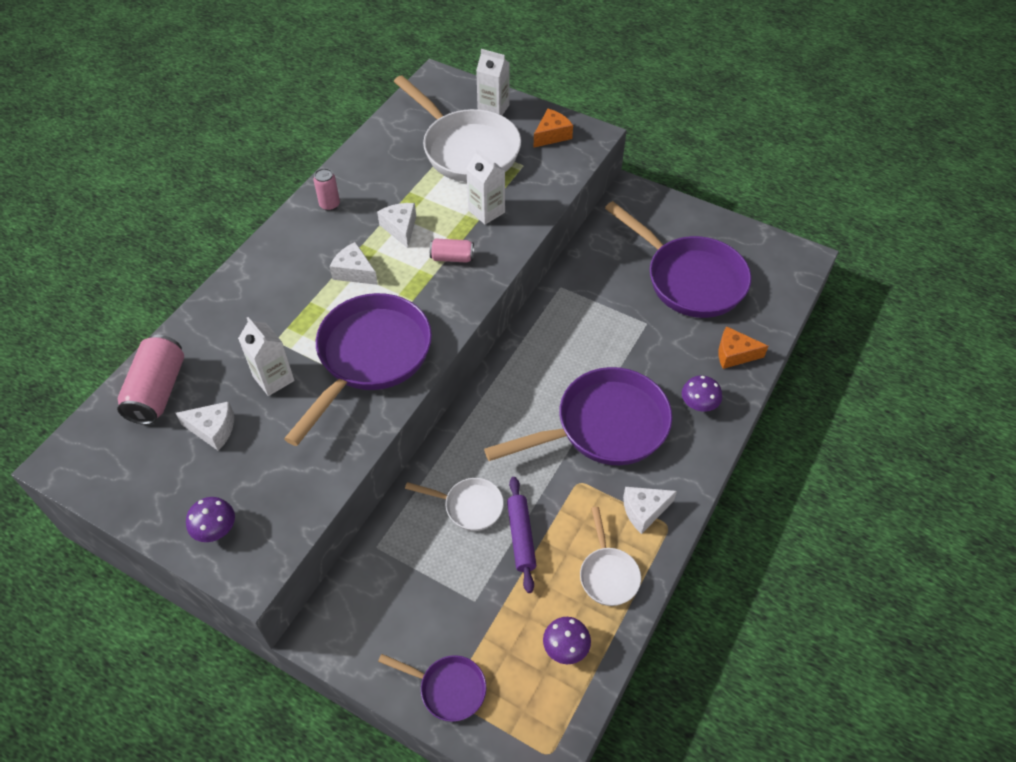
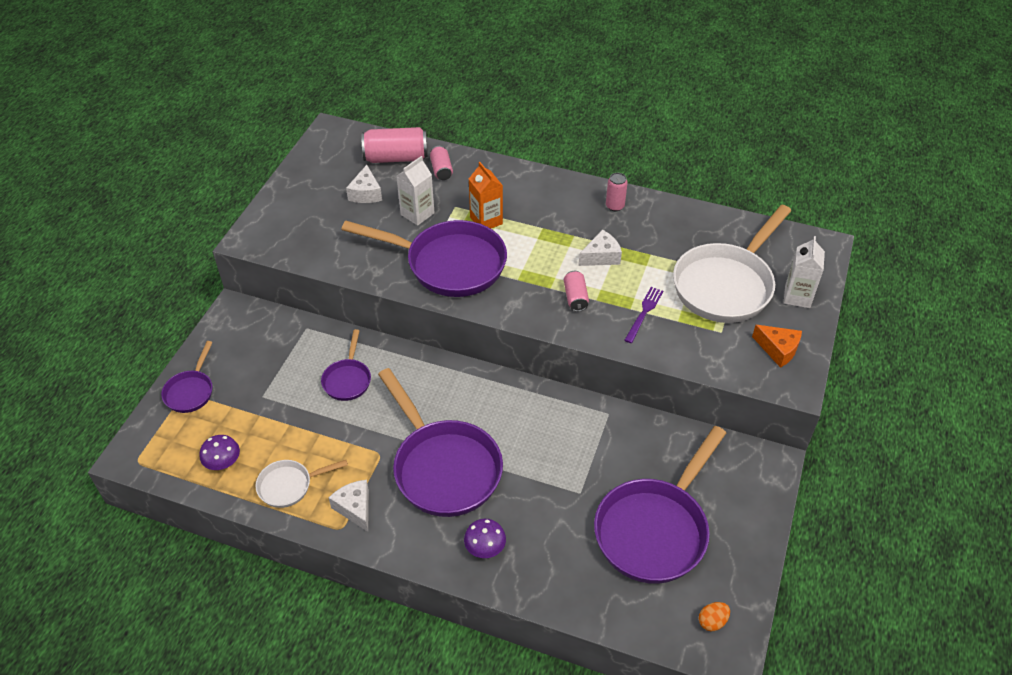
camera: 80 degrees right, 5 degrees down
(203, 346) = (441, 170): none -> pink can
(215, 529) = (283, 214): purple mushroom -> none
(311, 315) = (486, 221): none -> orange carton
(354, 272) = (540, 237): white cheese -> none
(469, 506) = (348, 379): white pan -> purple pan
(486, 211) = (644, 313): white carton -> purple fork
(521, 537) = (321, 419): purple rolling pin -> none
(734, 354) = (558, 579): orange cheese -> none
(777, 261) = (712, 621): none -> orange egg

